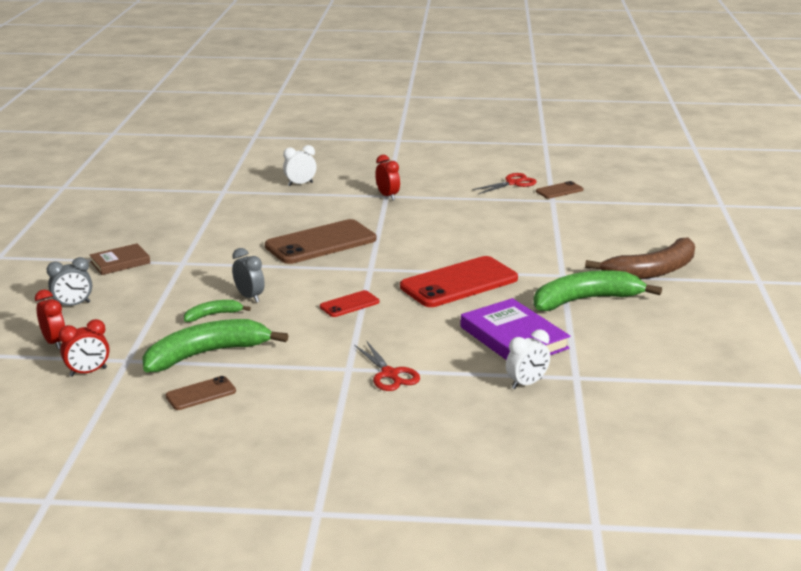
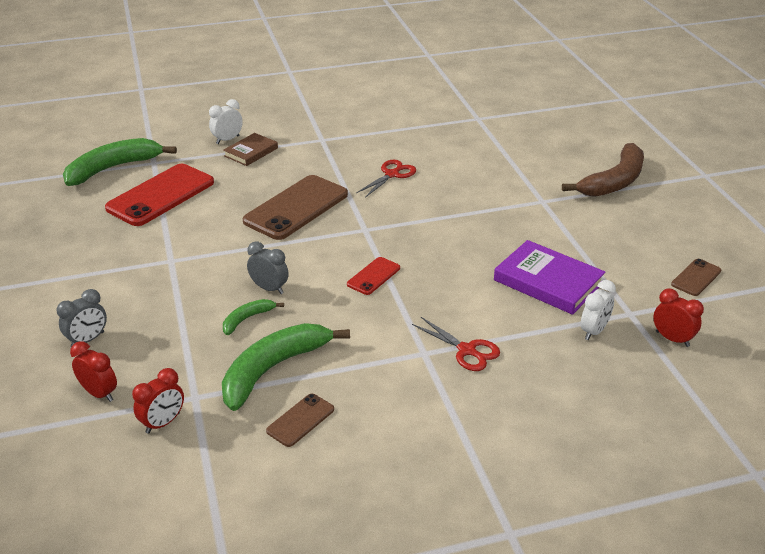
camera: 20 degrees left, 10 degrees up
(120, 262) = (102, 273): brown book -> brown book (251, 152)
(387, 196) = (323, 140): red clock -> red clock (672, 339)
(459, 283) = (458, 229): red phone -> red phone (160, 195)
(513, 183) = (430, 104): red scissors -> red scissors (392, 174)
(559, 191) = (476, 106): brown phone -> brown phone (696, 278)
(585, 300) = (581, 225): green banana -> green banana (113, 168)

